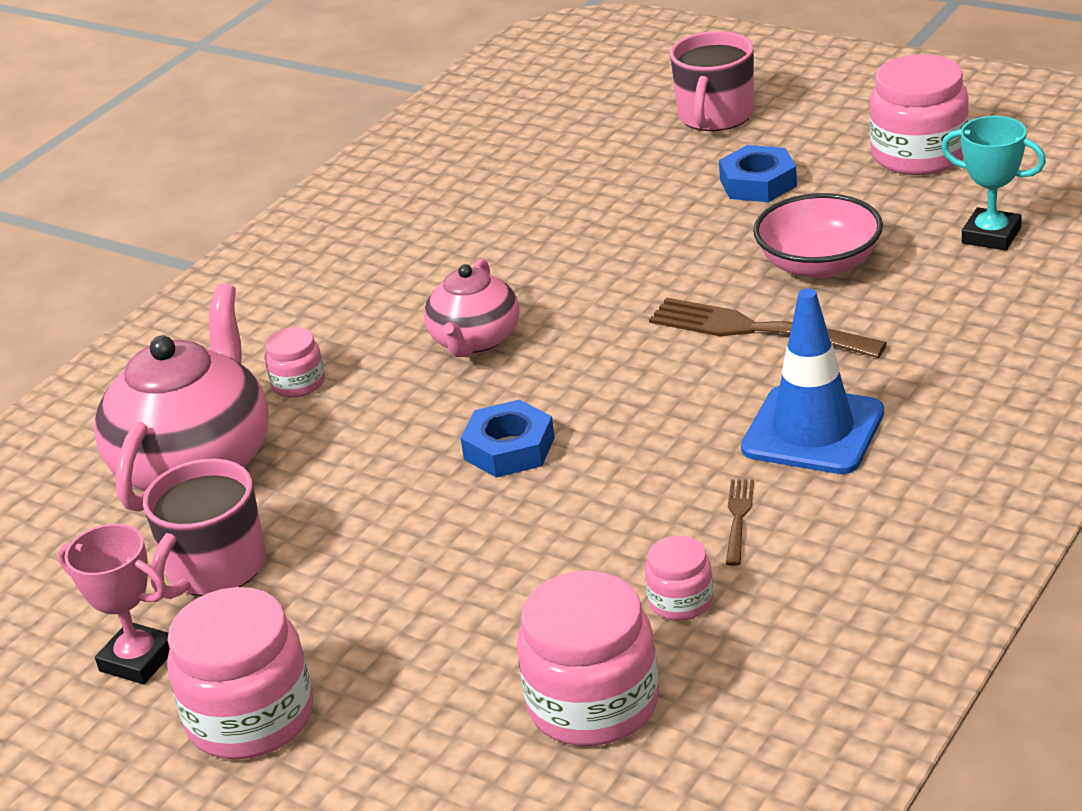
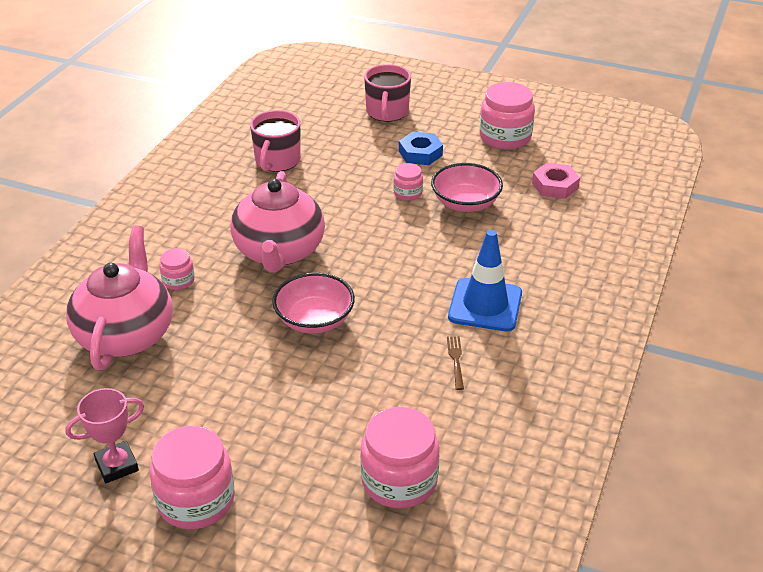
camera: 15 degrees left, 5 degrees up
(138, 660) = (117, 465): pink trophy -> pink trophy turned 45 degrees counterclockwise
(215, 568) = (152, 402): pink mug -> pink mug (277, 161)
(475, 341) = (279, 252): pink teapot -> pink teapot, size x1.68
(509, 448) = (314, 320): blue nut -> pink bowl
(681, 601) = (435, 413): pink jar -> pink jar (408, 193)
(757, 330) = (440, 243): brown fork -> none
(991, 235) = (555, 186): turquoise trophy -> pink nut

